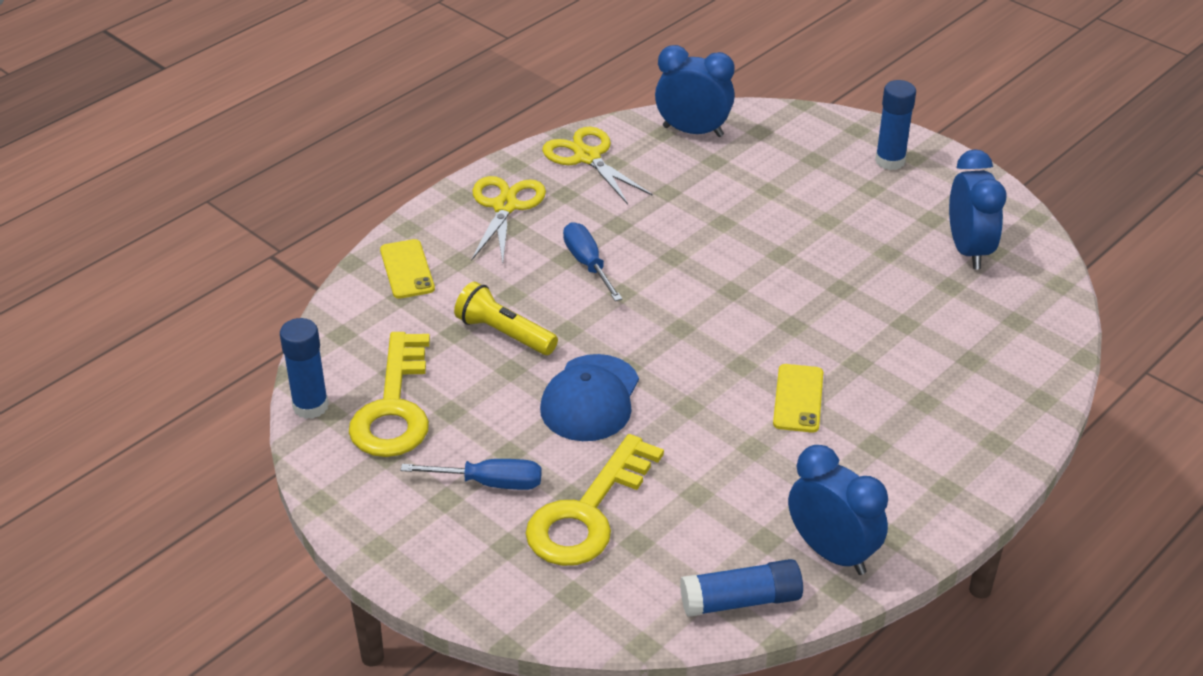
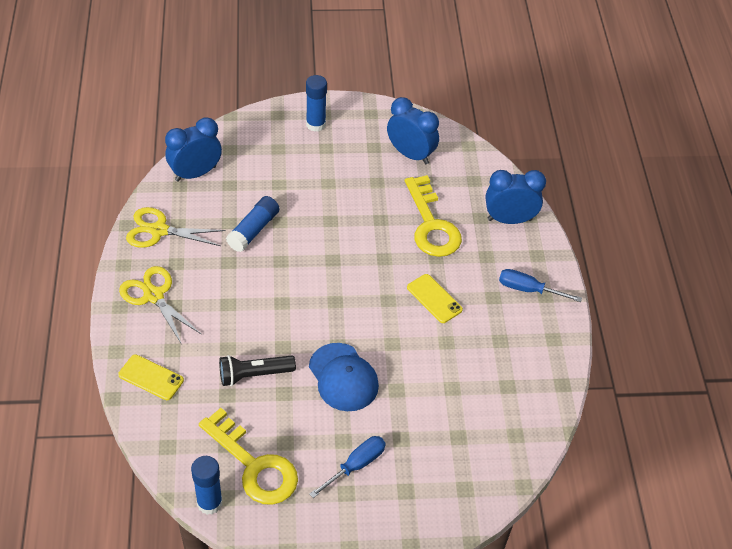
camera: 50 degrees left, 10 degrees up
(504, 333) = (254, 375): yellow flashlight -> black flashlight
(587, 263) = (243, 298): blue screwdriver -> blue screwdriver (528, 289)
(587, 513) = (419, 441): yellow key -> yellow key (431, 224)
(740, 601) = (534, 427): blue glue stick -> blue glue stick (253, 230)
(832, 553) = (540, 369): blue clock -> blue clock (509, 219)

